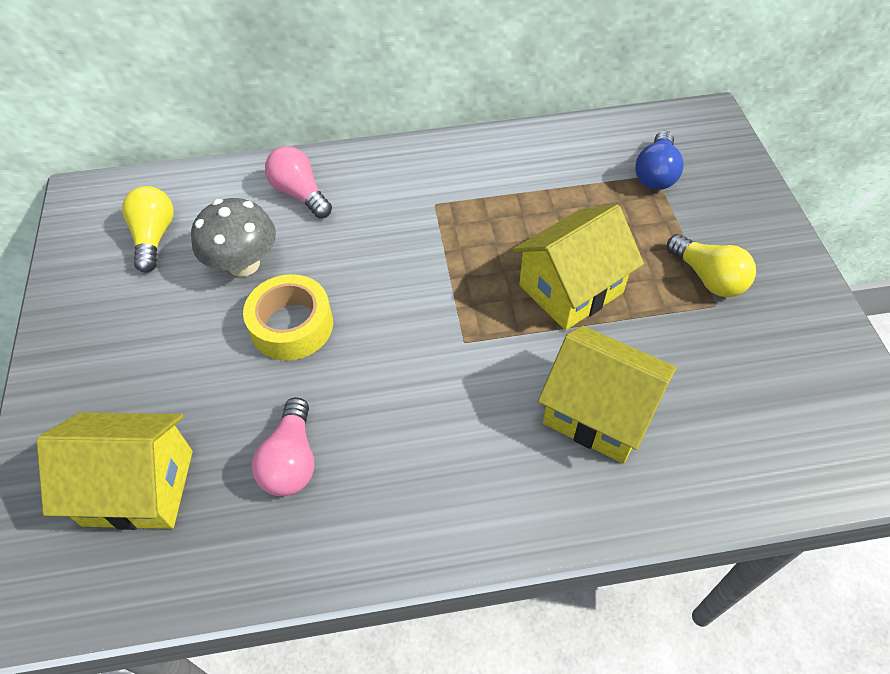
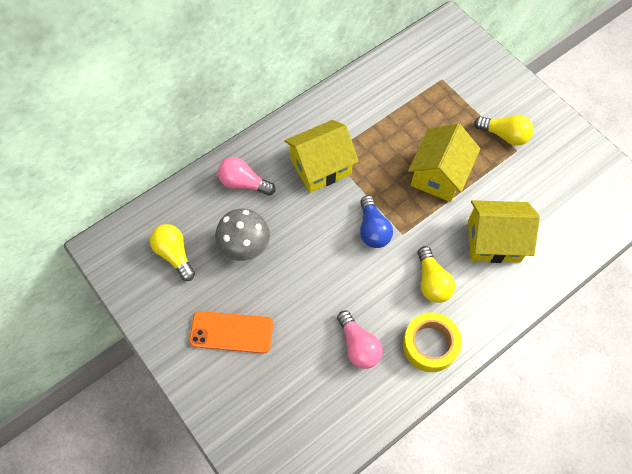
camera: 30 degrees left, 10 degrees up
(138, 487) = (288, 402): yellow house -> yellow house (320, 167)
(143, 358) = (231, 332): none -> orange phone
(292, 325) = (302, 270): yellow tape -> yellow tape (429, 345)
(462, 425) = (432, 282): none -> yellow light bulb
(656, 173) = (441, 78): blue light bulb -> blue light bulb (373, 229)

